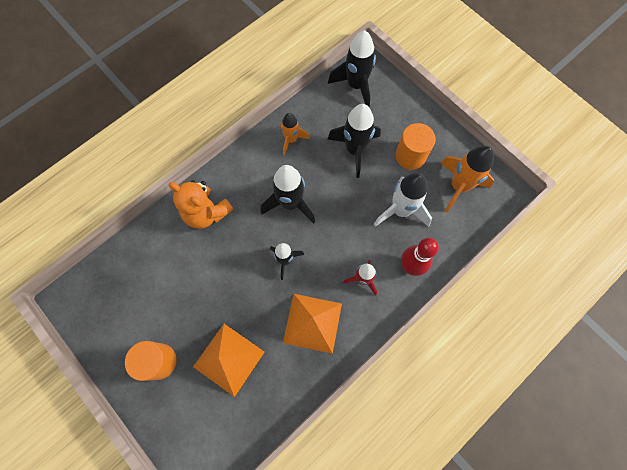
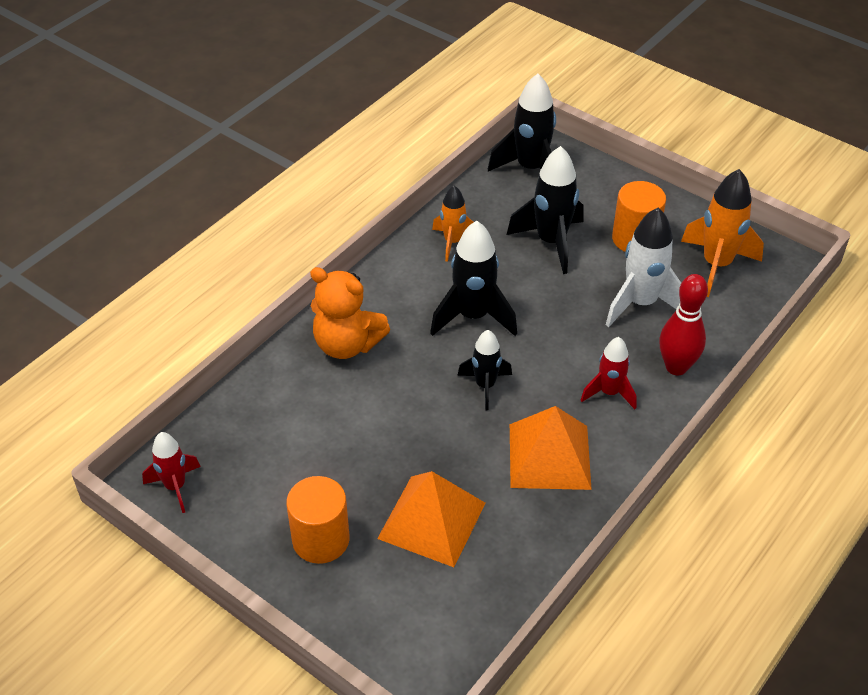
camera: 10 degrees left, 25 degrees down
(81, 305) = (175, 487): none -> red rocket

